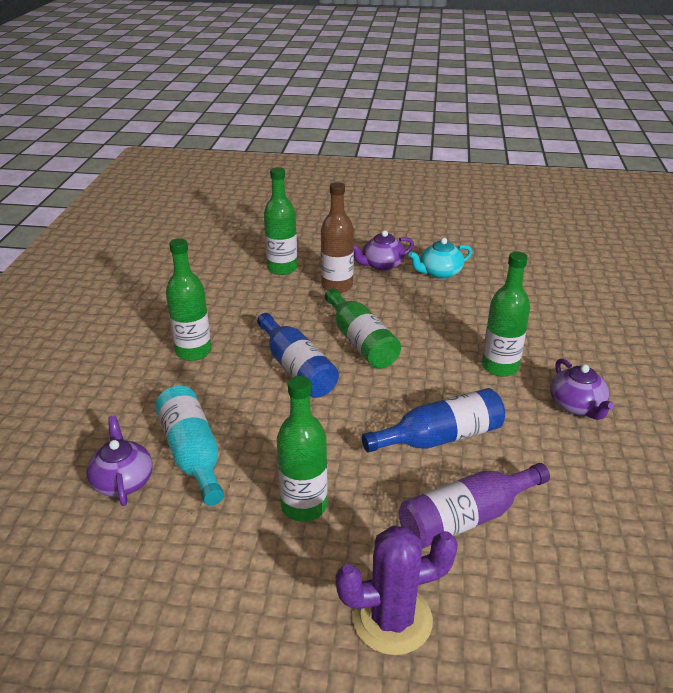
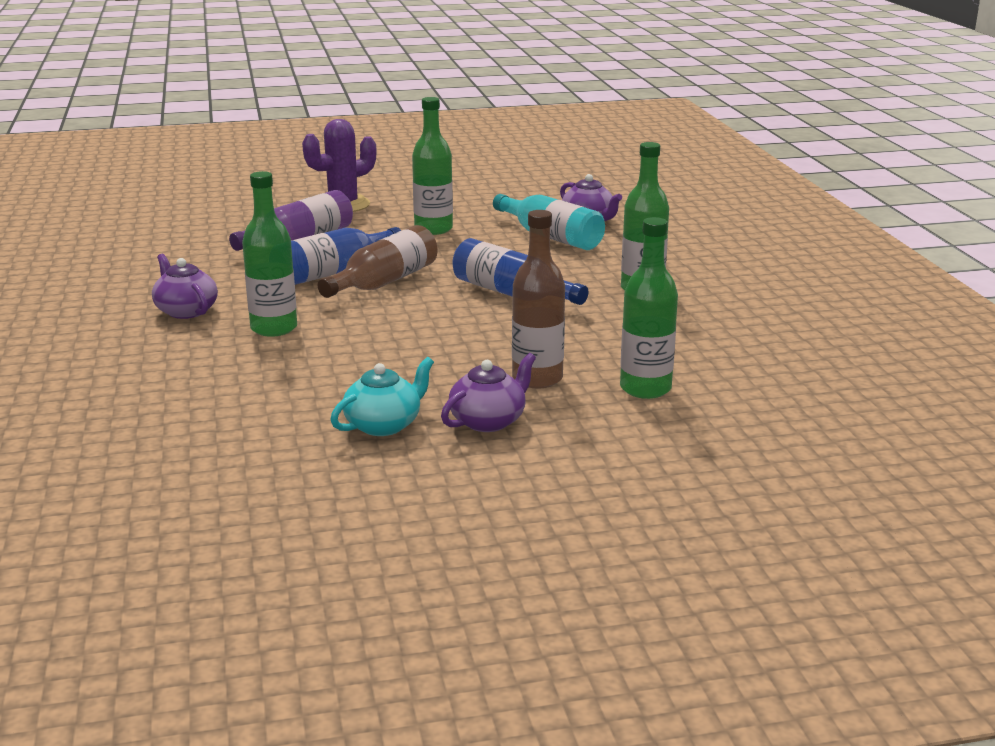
camera: 160 degrees right, 10 degrees down
(360, 342) = (456, 325): green bottle -> none
(395, 410) = (384, 282): none -> brown bottle

